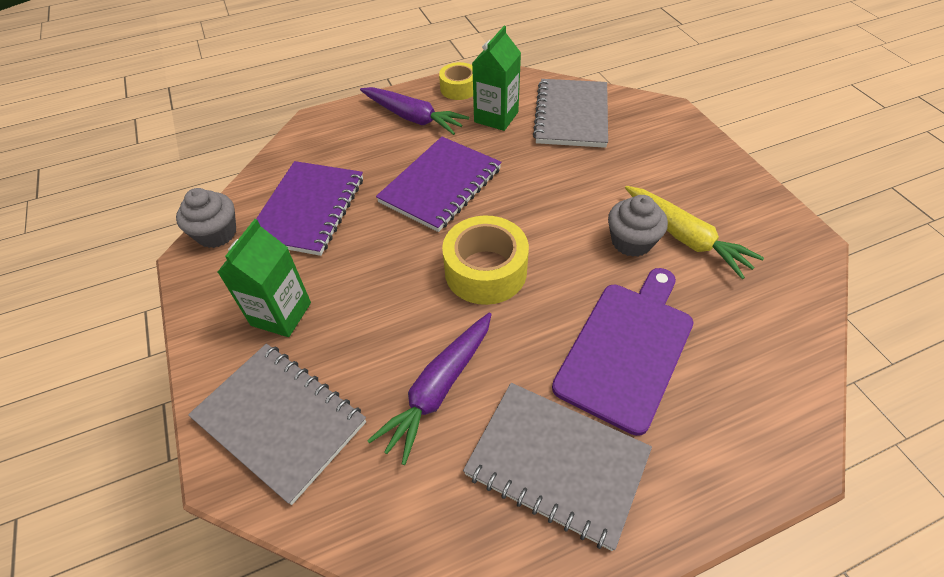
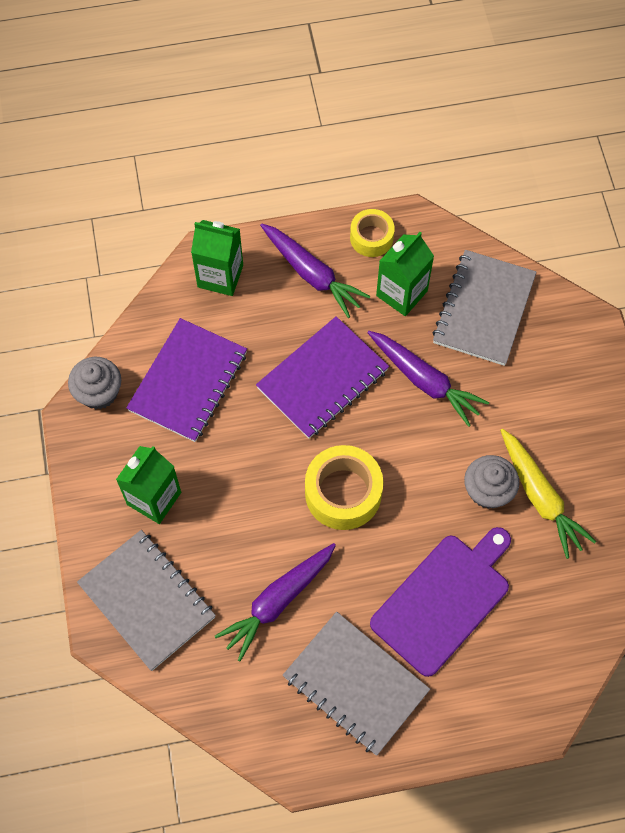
camera: 10 degrees right, 15 degrees up
(330, 132) = (220, 276): none -> green carton
(537, 170) = (425, 381): none -> purple carrot

